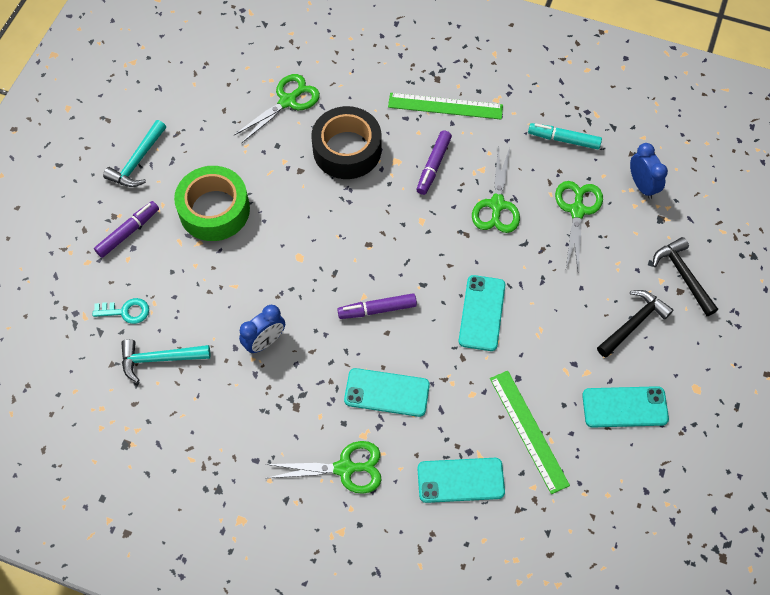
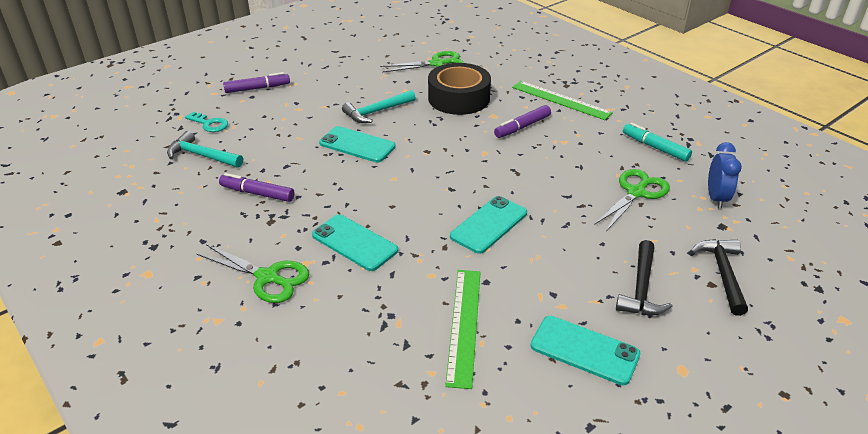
camera: 30 degrees right, 25 degrees down
(137, 162) = (302, 60): turquoise hammer -> turquoise hammer (376, 112)
(214, 210) = (328, 97): green tape -> none
(265, 342) = (288, 175): blue clock -> none
(377, 309) = (397, 189): purple marker -> purple marker (257, 193)
(460, 480) = (362, 333): turquoise phone -> turquoise phone (357, 145)
(497, 205) = (560, 165): green scissors -> none
(633, 323) = (641, 288): black hammer -> black hammer turned 120 degrees clockwise

